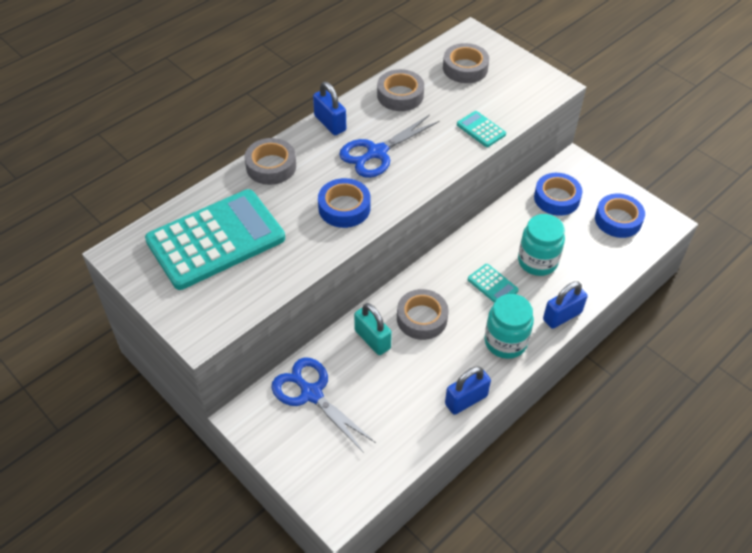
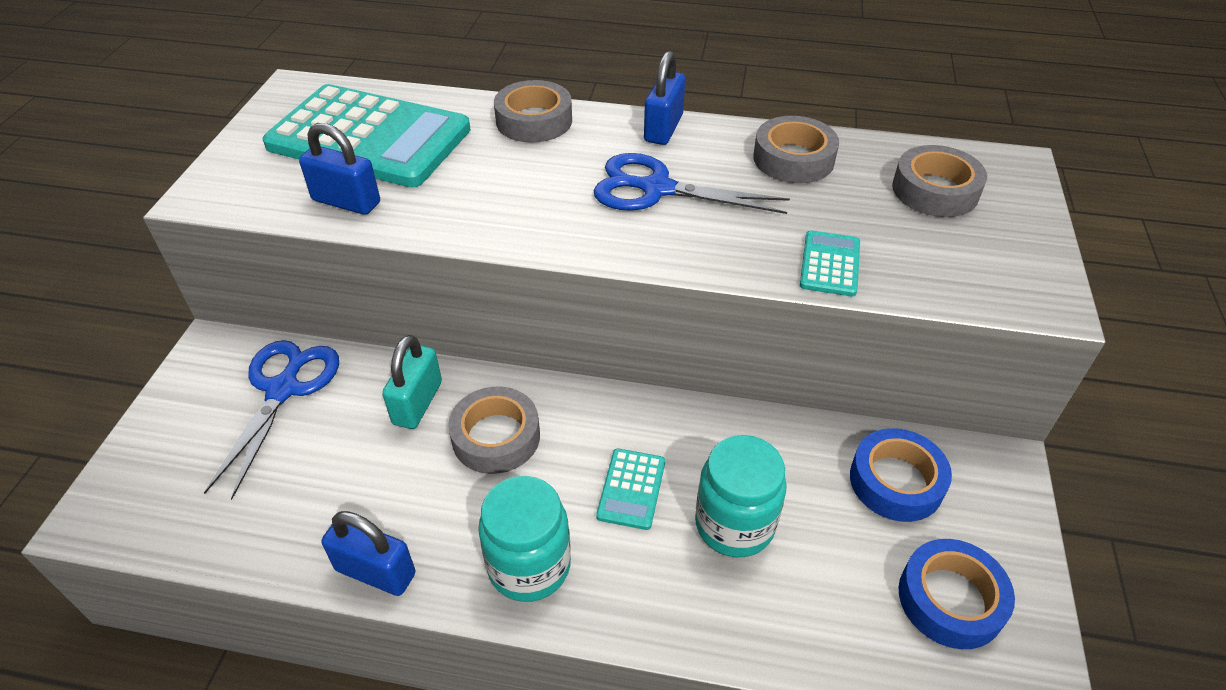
camera: 55 degrees right, 5 degrees down
(344, 208) = (521, 208): blue tape -> none
(562, 316) = (648, 622): blue padlock -> blue padlock (346, 202)

